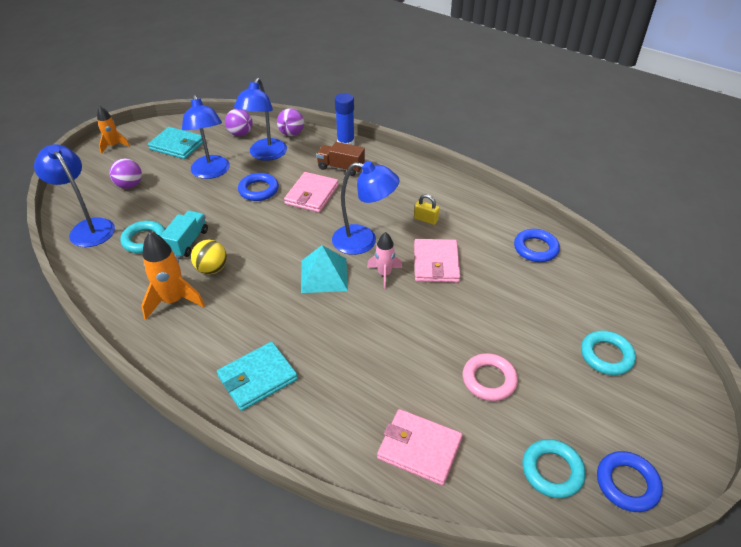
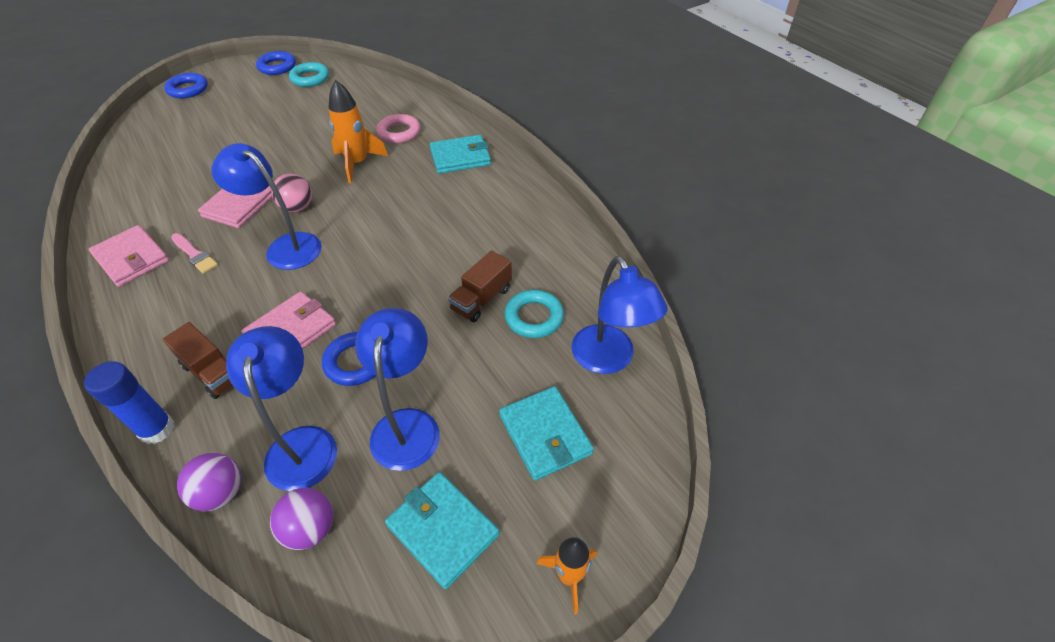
camera: 160 degrees left, 5 degrees up
(130, 185) = (545, 434): purple ball -> turquoise wallet
(173, 301) = (513, 233): orange rocket -> orange rocket (357, 163)
(187, 242) = (481, 299): turquoise truck -> brown truck
(212, 269) = (464, 257): yellow ball -> none
(265, 155) = (302, 443): blue lamp -> blue lamp turned 45 degrees counterclockwise
(324, 275) = (354, 221): turquoise pyramid -> none
(384, 274) = (297, 207): pink rocket -> pink ball
(419, 448) = (376, 101): pink wallet -> pink wallet (132, 258)
(426, 219) = (195, 255): yellow padlock -> pink brush
(489, 380) = (296, 120): pink ring -> pink ring (399, 132)
(535, 248) = (133, 195): blue ring -> blue ring (188, 89)
(606, 355) = (200, 114): turquoise ring -> none

